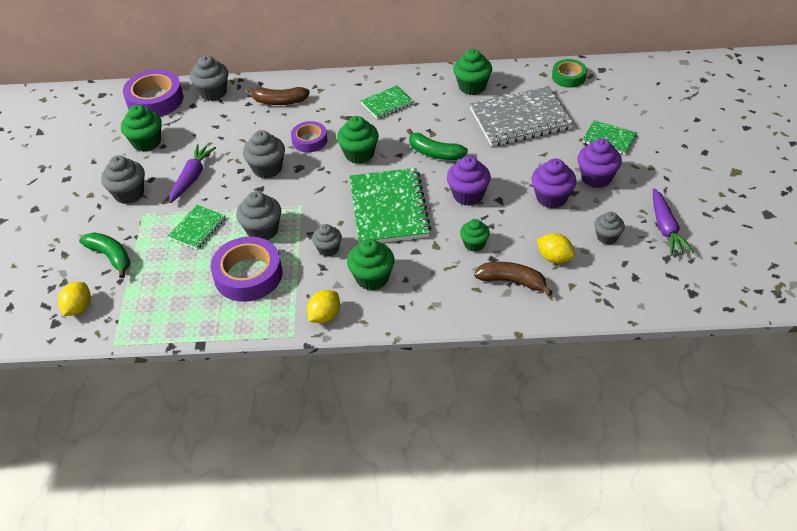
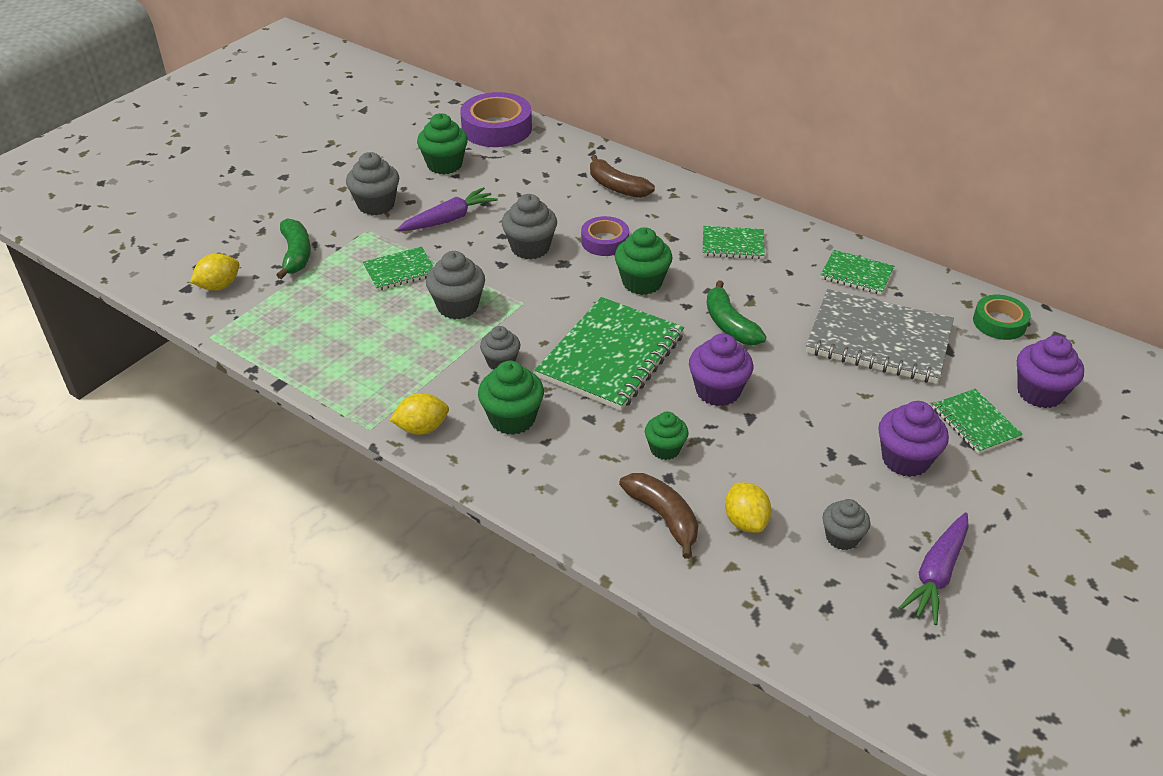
camera: 35 degrees right, 5 degrees down
(213, 92) = (560, 147): grey cupcake -> none
(248, 275) = (395, 343): purple tape -> none
(472, 87) = (856, 274): green cupcake -> green notebook
(551, 198) = (819, 450): purple cupcake -> purple cupcake (1040, 393)

